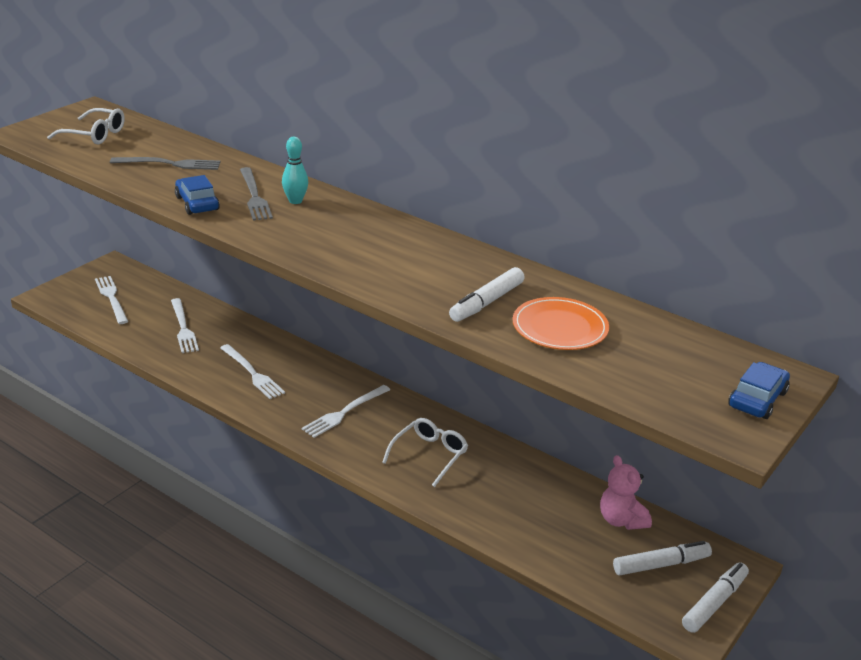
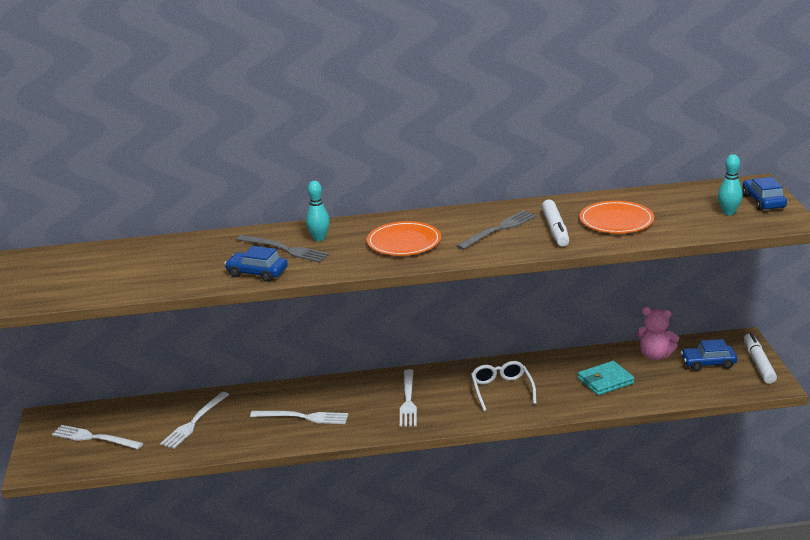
camera: 40 degrees left, 5 degrees down
(94, 135) = (62, 274): white glasses -> none
(169, 164) = (174, 262): grey fork -> grey fork (499, 229)
(183, 328) = (194, 422): white fork -> white fork turned 90 degrees clockwise
(345, 240) = (404, 242): none -> orange plate
(531, 510) = (605, 381): none -> turquoise wallet
(661, 564) = (708, 363): white marker -> blue car
(692, 387) = (728, 212): none -> turquoise bowling pin

